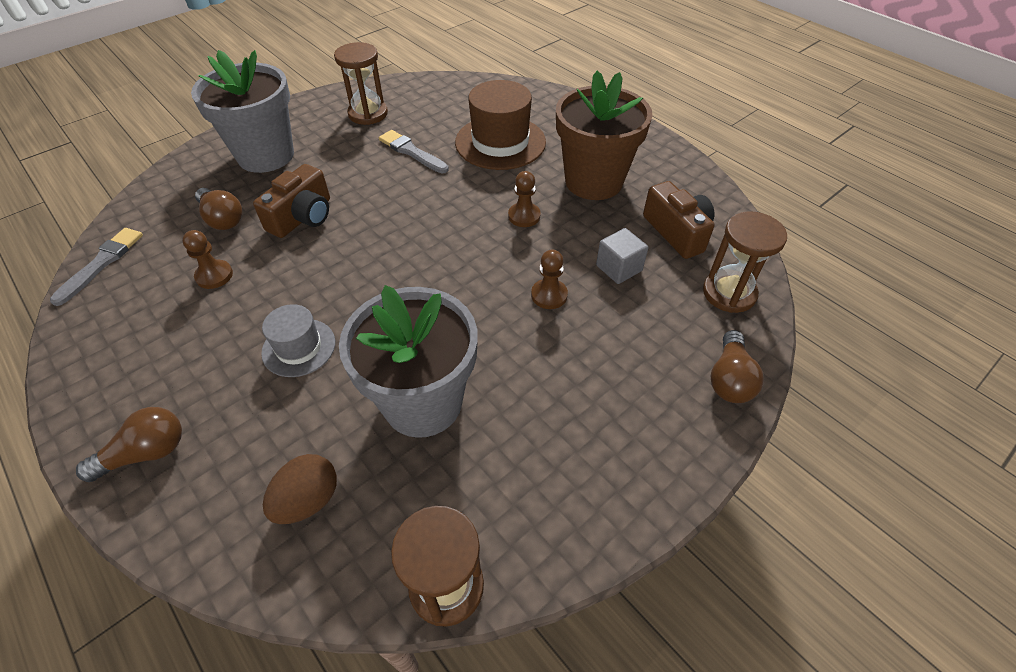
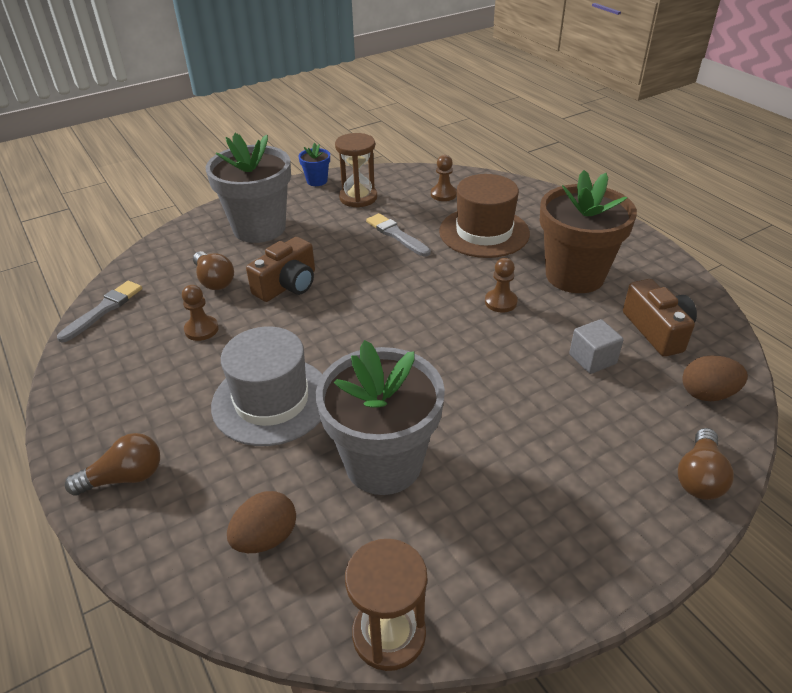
camera: 10 degrees right, 10 degrees down
(299, 347) = (271, 400): grey hat -> grey hat, size x1.72
(322, 98) = (317, 181): none -> blue flower pot
(549, 295) = (518, 377): brown pawn -> brown pawn (443, 194)
(729, 293) = (707, 394): brown hourglass -> brown egg

